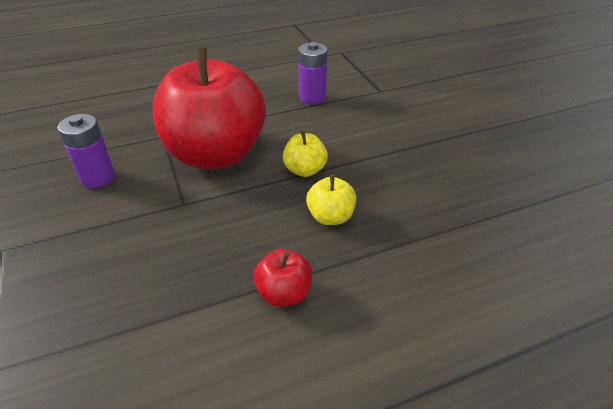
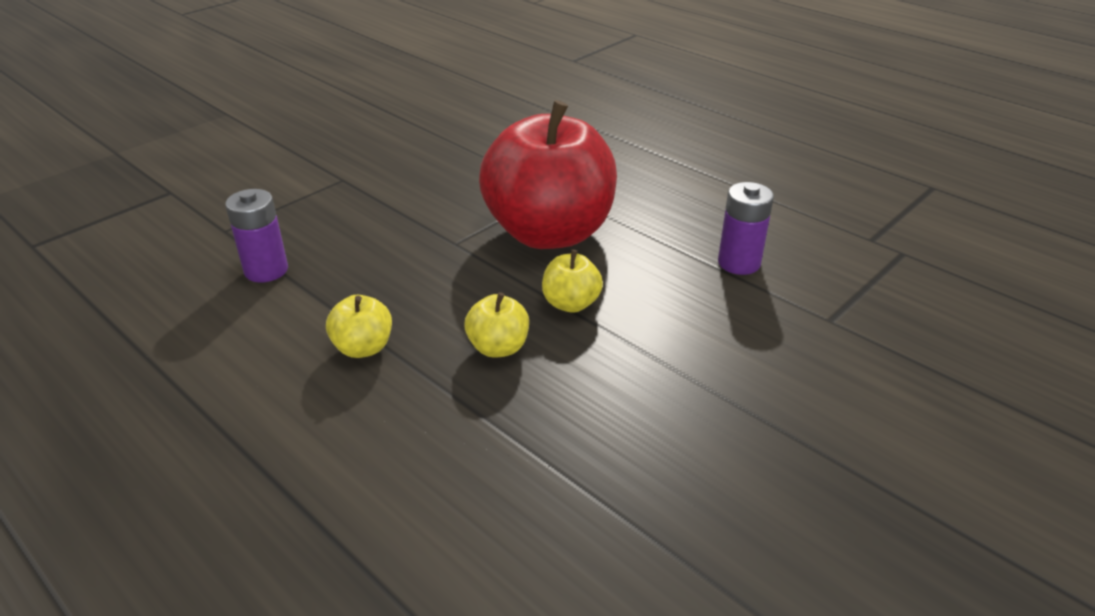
camera: 65 degrees right, 5 degrees down
(98, 177) = (459, 182): purple battery -> purple battery (266, 270)
(284, 293) = (363, 348): red apple -> yellow apple

